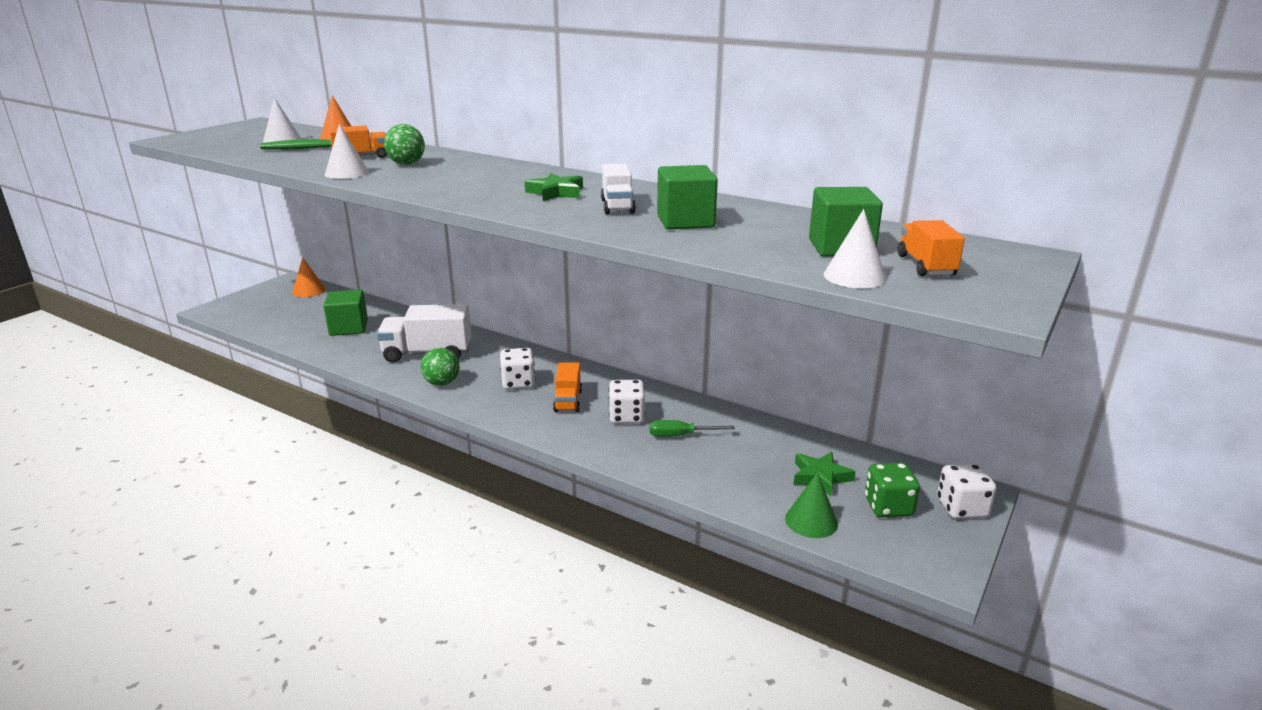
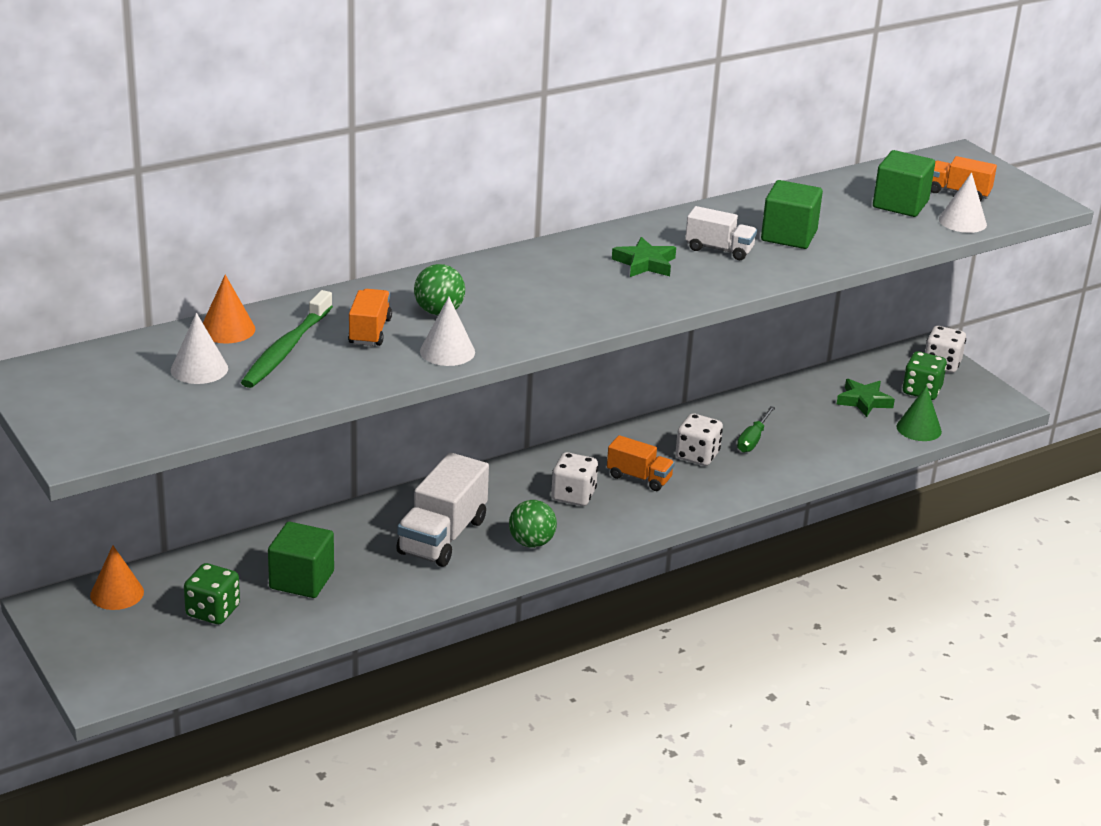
camera: 65 degrees left, 5 degrees up
(302, 315) = (213, 611): none -> green dice

